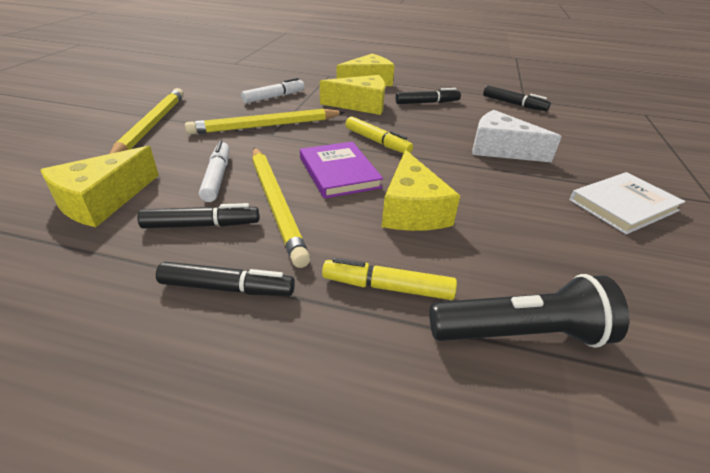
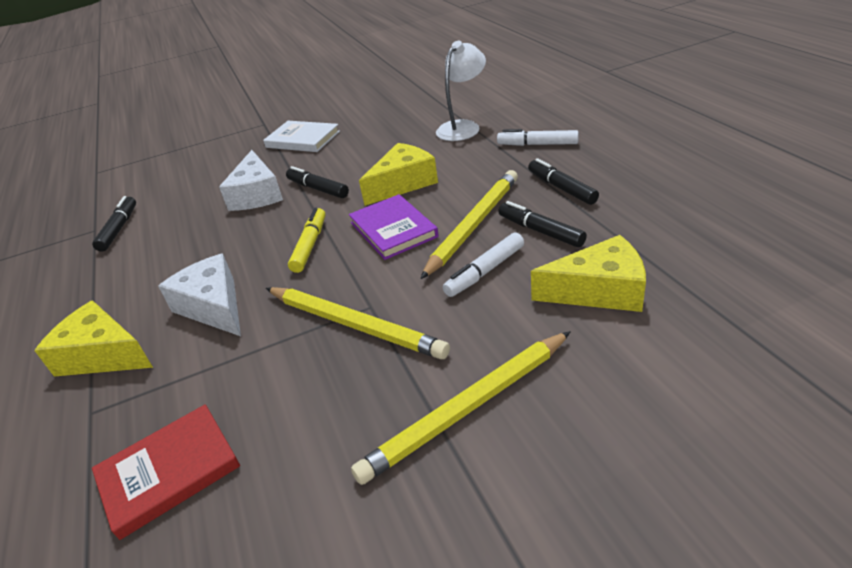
camera: 120 degrees left, 0 degrees up
(264, 78) = (169, 471): none -> red book
(274, 97) = (252, 390): white marker -> white marker (537, 144)
(339, 172) = (393, 230): purple book -> purple book turned 60 degrees counterclockwise
(361, 105) = (213, 307): yellow cheese -> white cheese
(387, 287) = (485, 158): yellow marker -> none
(427, 103) = (162, 272): black marker -> black marker (318, 189)
(520, 333) = (463, 127): black flashlight -> white lamp

